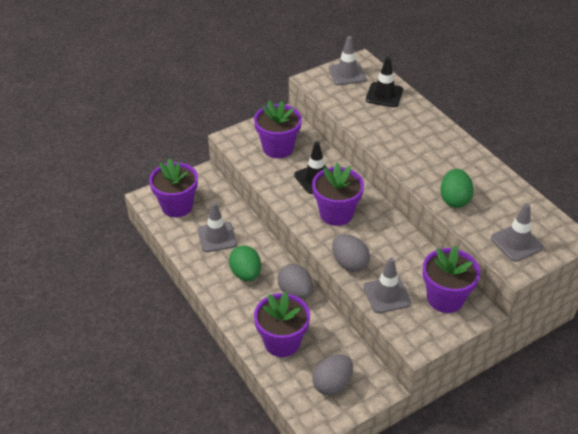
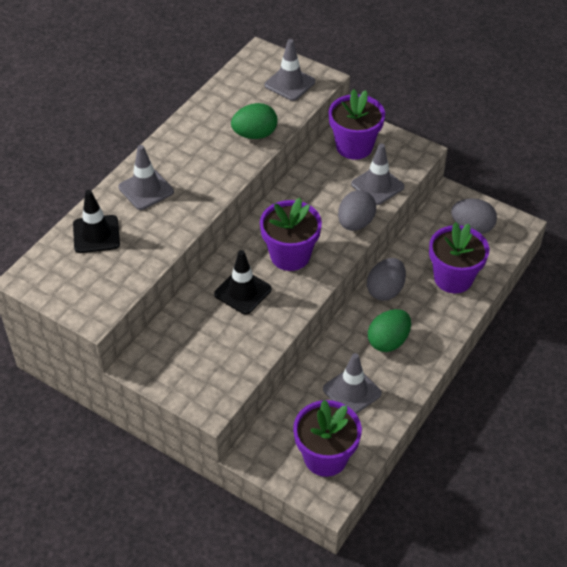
camera: 115 degrees left, 5 degrees up
(278, 148) = (205, 348): purple flower pot -> none
(347, 74) = (64, 283): grey traffic cone -> grey traffic cone (146, 189)

